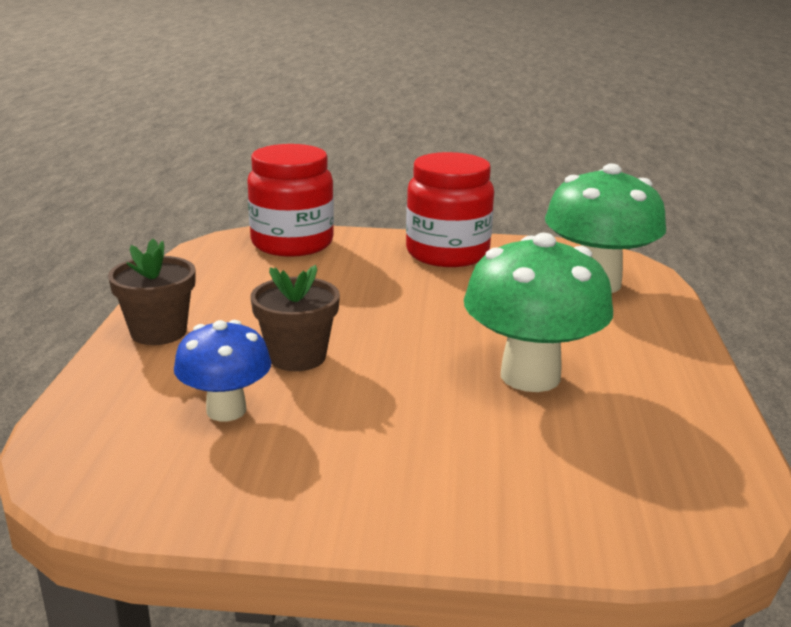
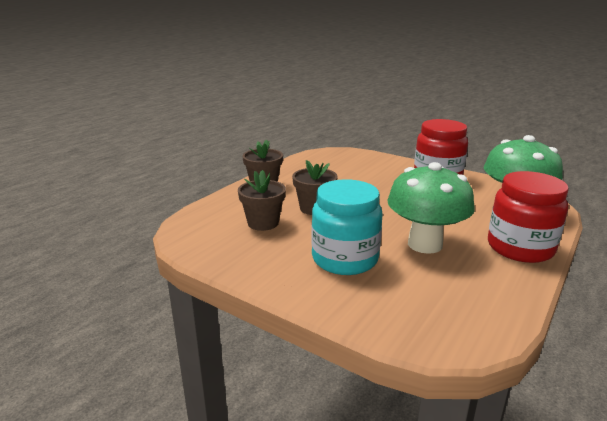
camera: 30 degrees right, 0 degrees up
(226, 410) = (263, 223): blue mushroom -> brown flower pot
(292, 243) = (359, 158): red jar -> red jar (520, 248)
(433, 439) = (345, 259): none -> turquoise jar

